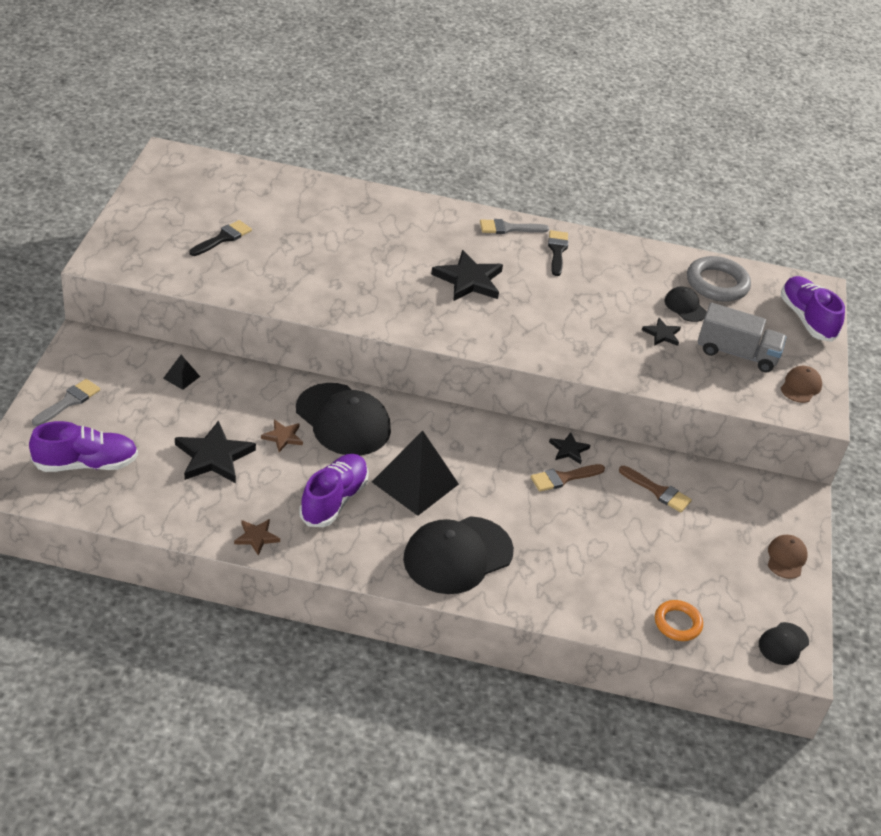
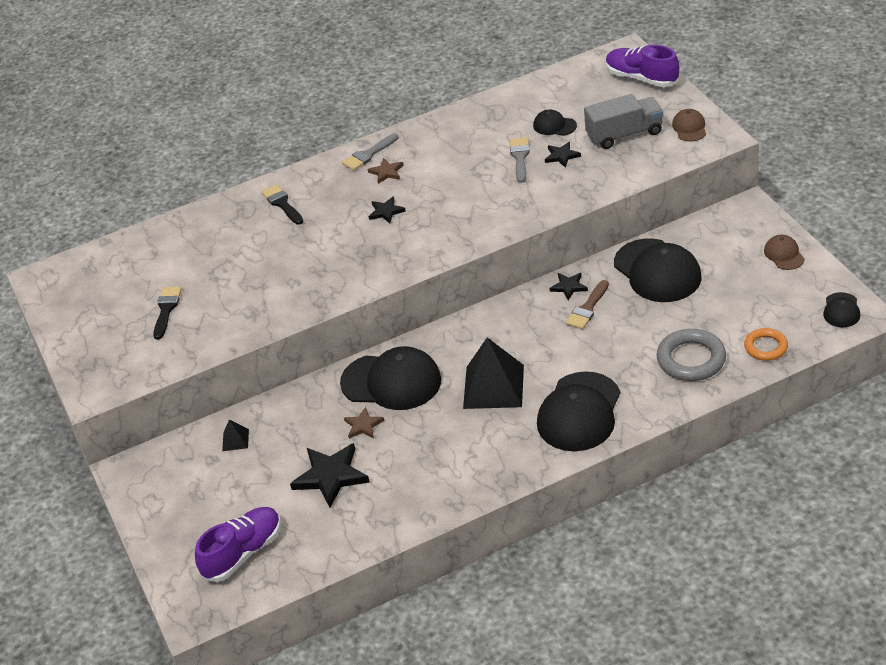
camera: 25 degrees left, 0 degrees up
(68, 402) = (172, 521): grey brush -> grey brush (520, 157)
(256, 537) = (430, 506): brown star -> brown star (386, 172)
(334, 500) = (452, 440): purple shoe -> none
(469, 280) = (386, 211): black star -> black star, size x0.53
(557, 251) = (422, 147): black brush -> black brush (282, 204)
(657, 491) = (657, 271): brown brush -> black cap
(717, 284) = (556, 94): grey ring -> grey ring (691, 359)

